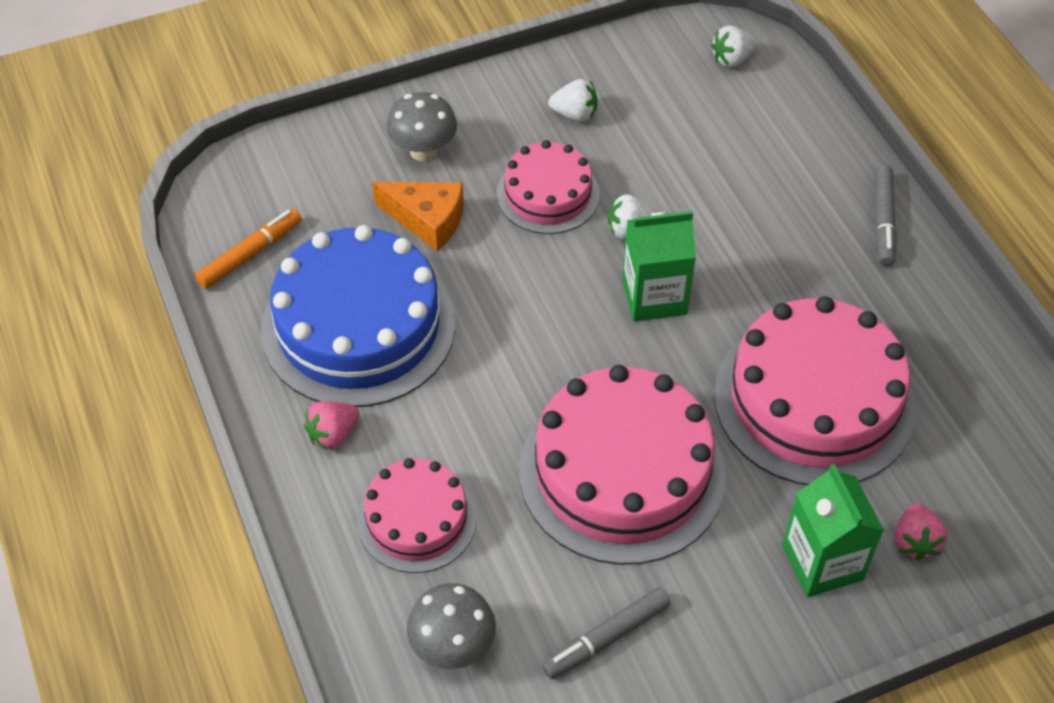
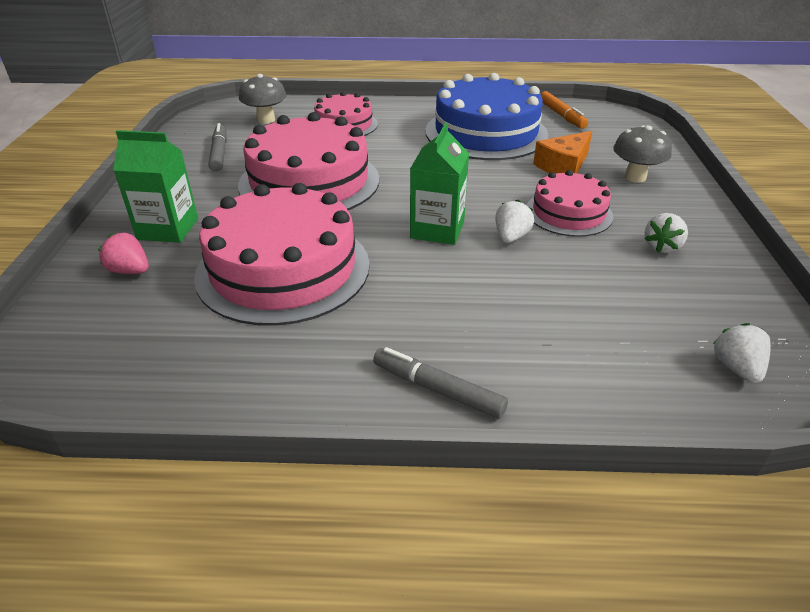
camera: 115 degrees right, 15 degrees down
(333, 434) = (416, 115): pink strawberry -> none

